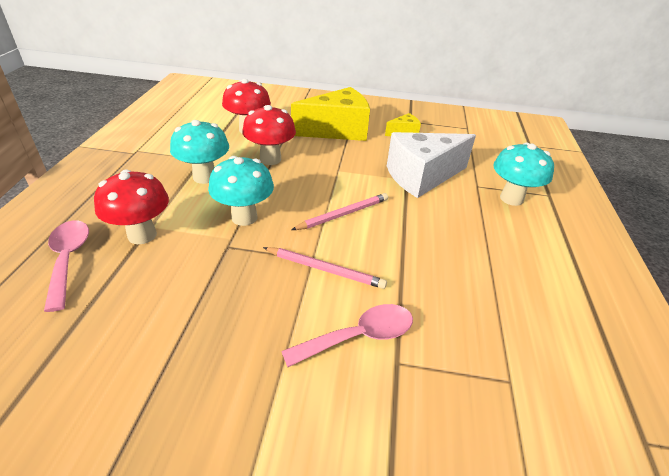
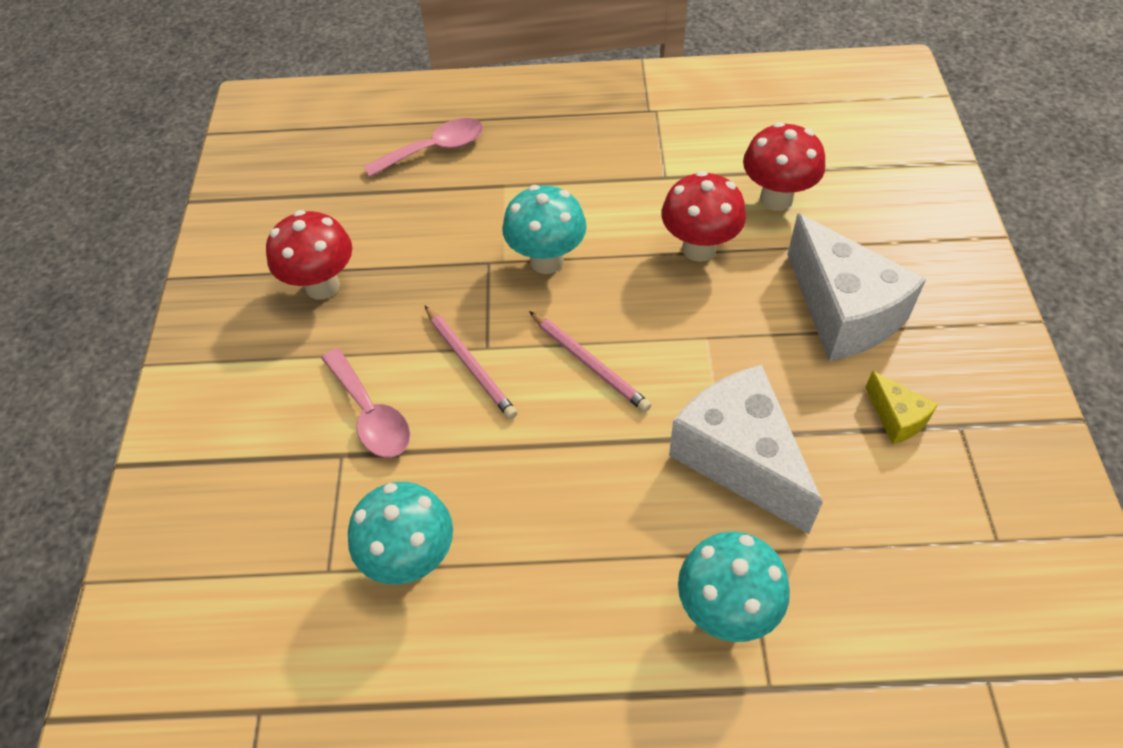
camera: 85 degrees right, 15 degrees up
(142, 235) = (486, 185): red mushroom -> red mushroom (322, 286)
(204, 177) = (620, 195): turquoise mushroom -> turquoise mushroom (411, 559)
(325, 269) = (470, 364): pink pencil -> pink pencil turned 45 degrees counterclockwise
(337, 130) = (843, 312): yellow cheese -> white cheese

